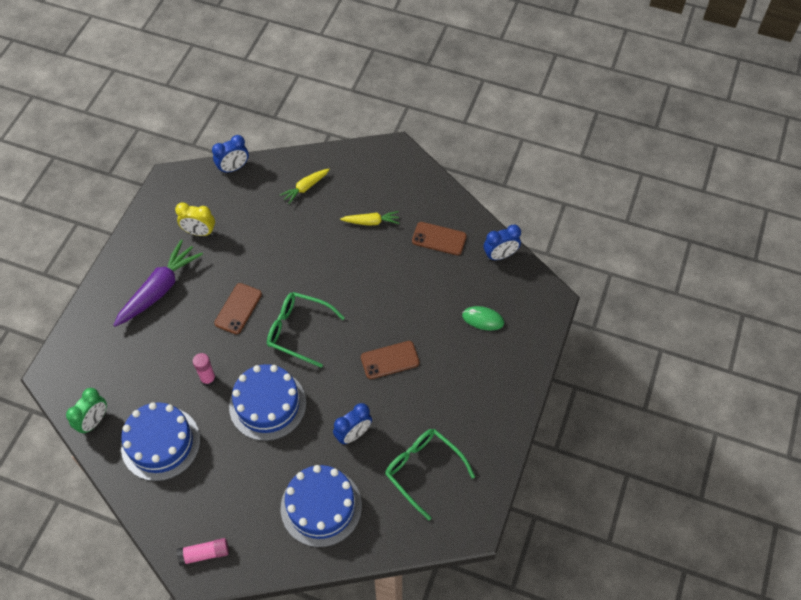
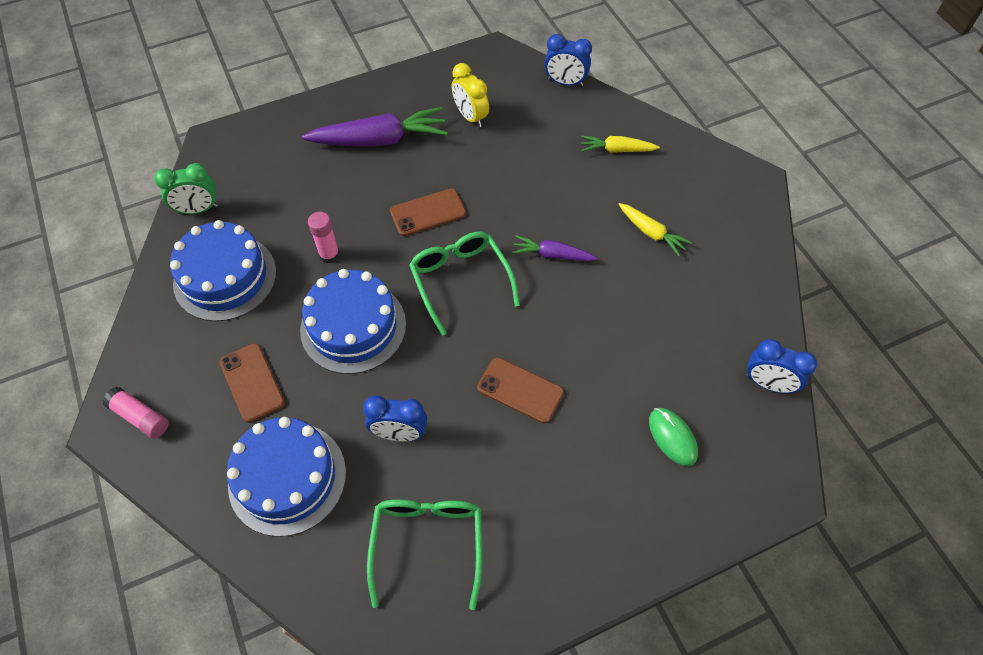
camera: 45 degrees right, 0 degrees up
(332, 276) = (552, 255): none -> purple carrot
(439, 239) = (711, 308): brown phone -> brown phone (252, 382)

